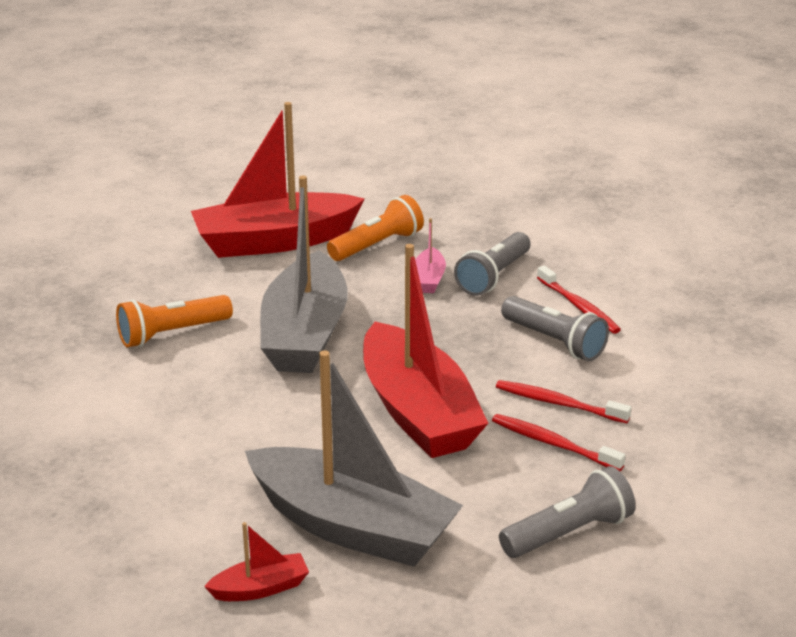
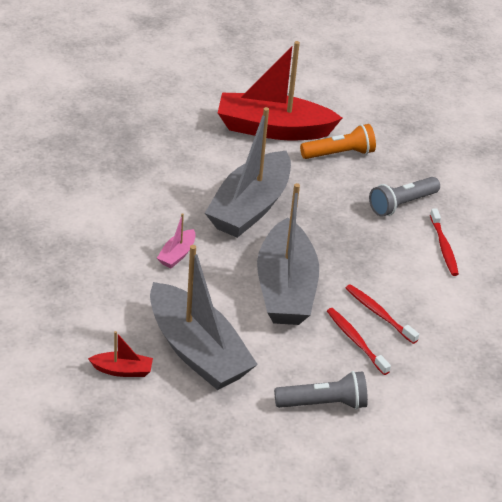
camera: 20 degrees right, 10 degrees up
(171, 334) = (167, 179): orange flashlight -> none
(418, 412) = (285, 288): red boat -> grey boat
(429, 279) = (356, 192): pink boat -> pink boat (177, 255)
(555, 342) = (408, 268): grey flashlight -> none

